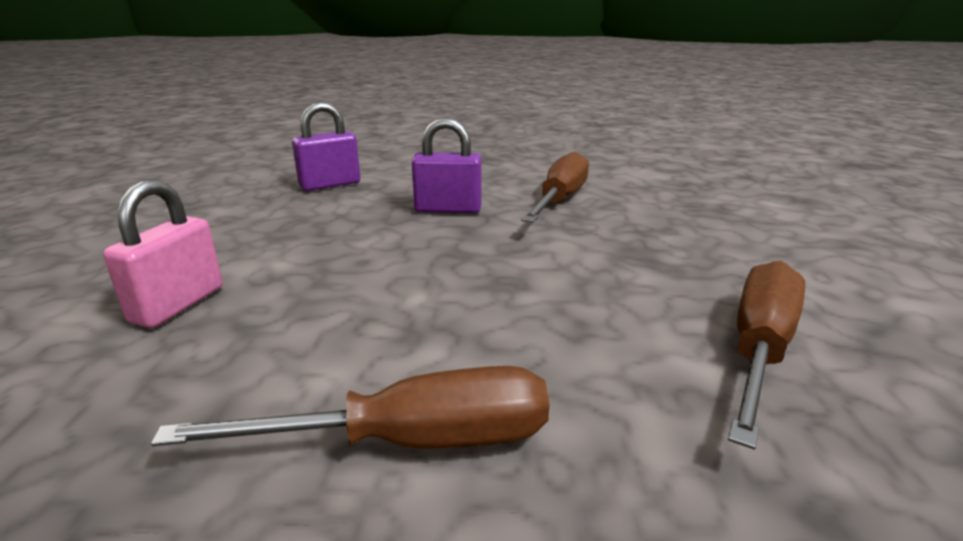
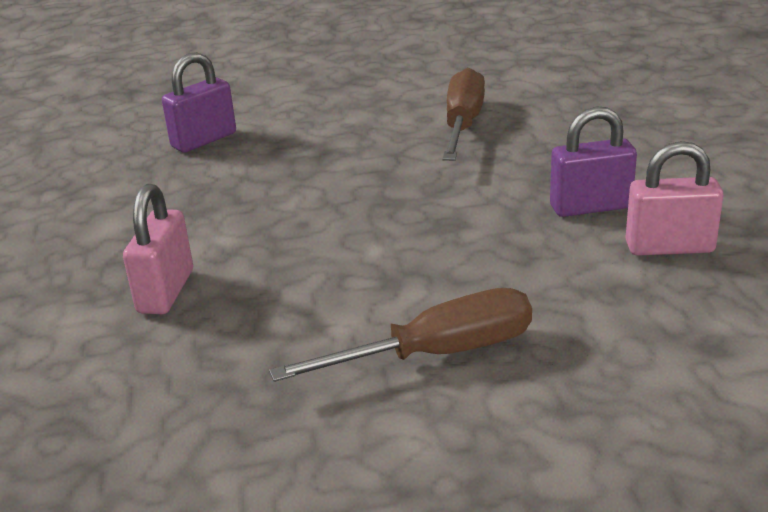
camera: 10 degrees left, 5 degrees up
(448, 209) = (353, 153): purple padlock -> purple padlock (590, 207)
(759, 349) = (669, 247): brown screwdriver -> pink padlock

